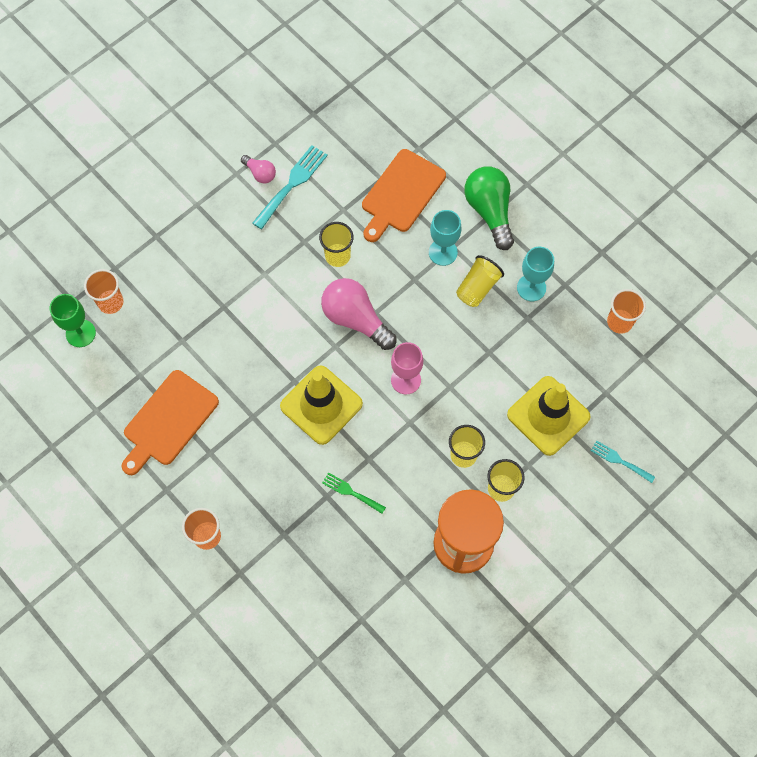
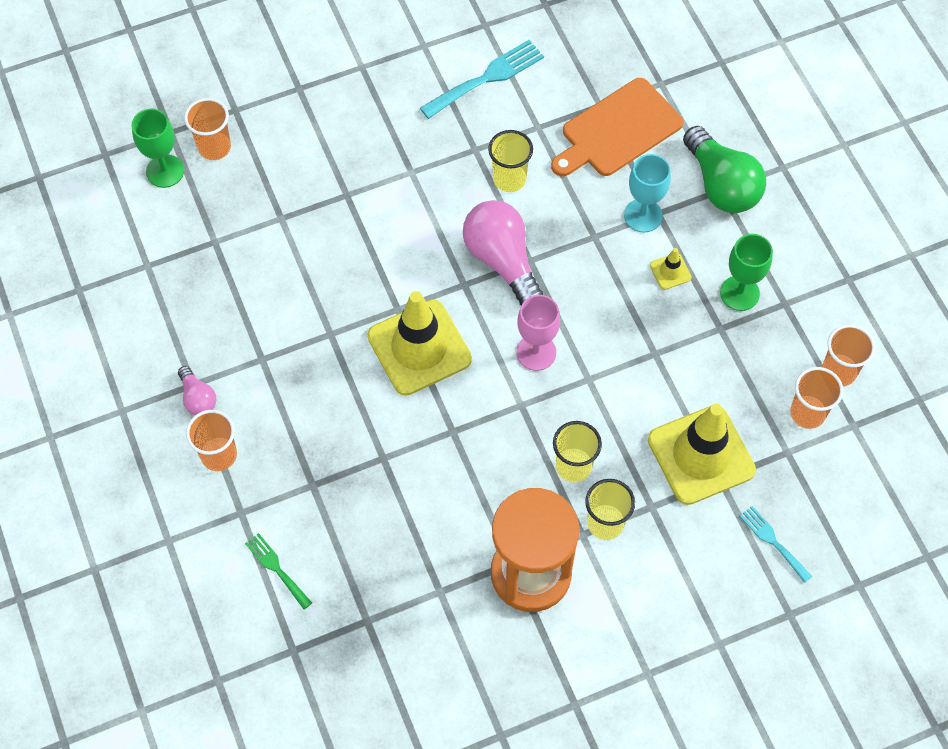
camera: 20 degrees right, 5 degrees down
(168, 421) = (227, 306): orange cutting board -> none
(260, 173) = (453, 54): pink light bulb -> pink light bulb (198, 398)
(351, 492) = (414, 463): green fork -> green fork (276, 568)
(477, 288) = (670, 271): yellow cup -> yellow traffic cone
(489, 211) = (721, 185): green light bulb -> green light bulb turned 150 degrees clockwise
(531, 288) = (739, 293): turquoise goblet -> green goblet
(609, 360) = (807, 413): none -> orange cup

